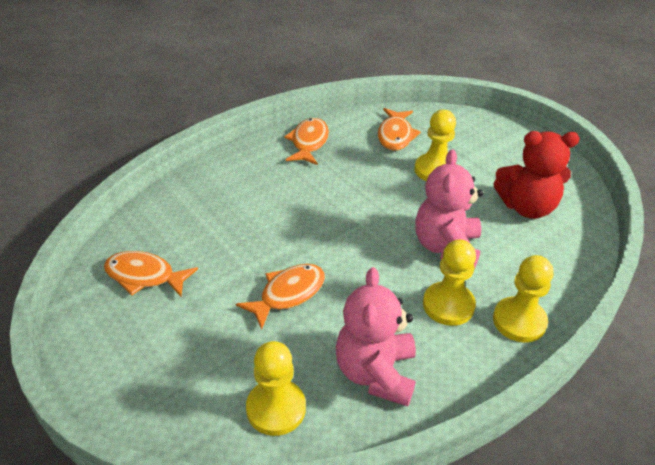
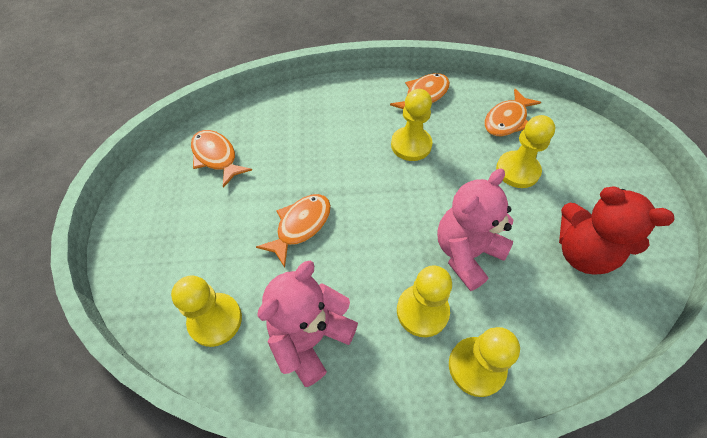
camera: 35 degrees right, 15 degrees up
(288, 294) = (301, 226): orange fish -> orange fish turned 45 degrees counterclockwise
(331, 186) = (411, 145): none -> yellow pawn

